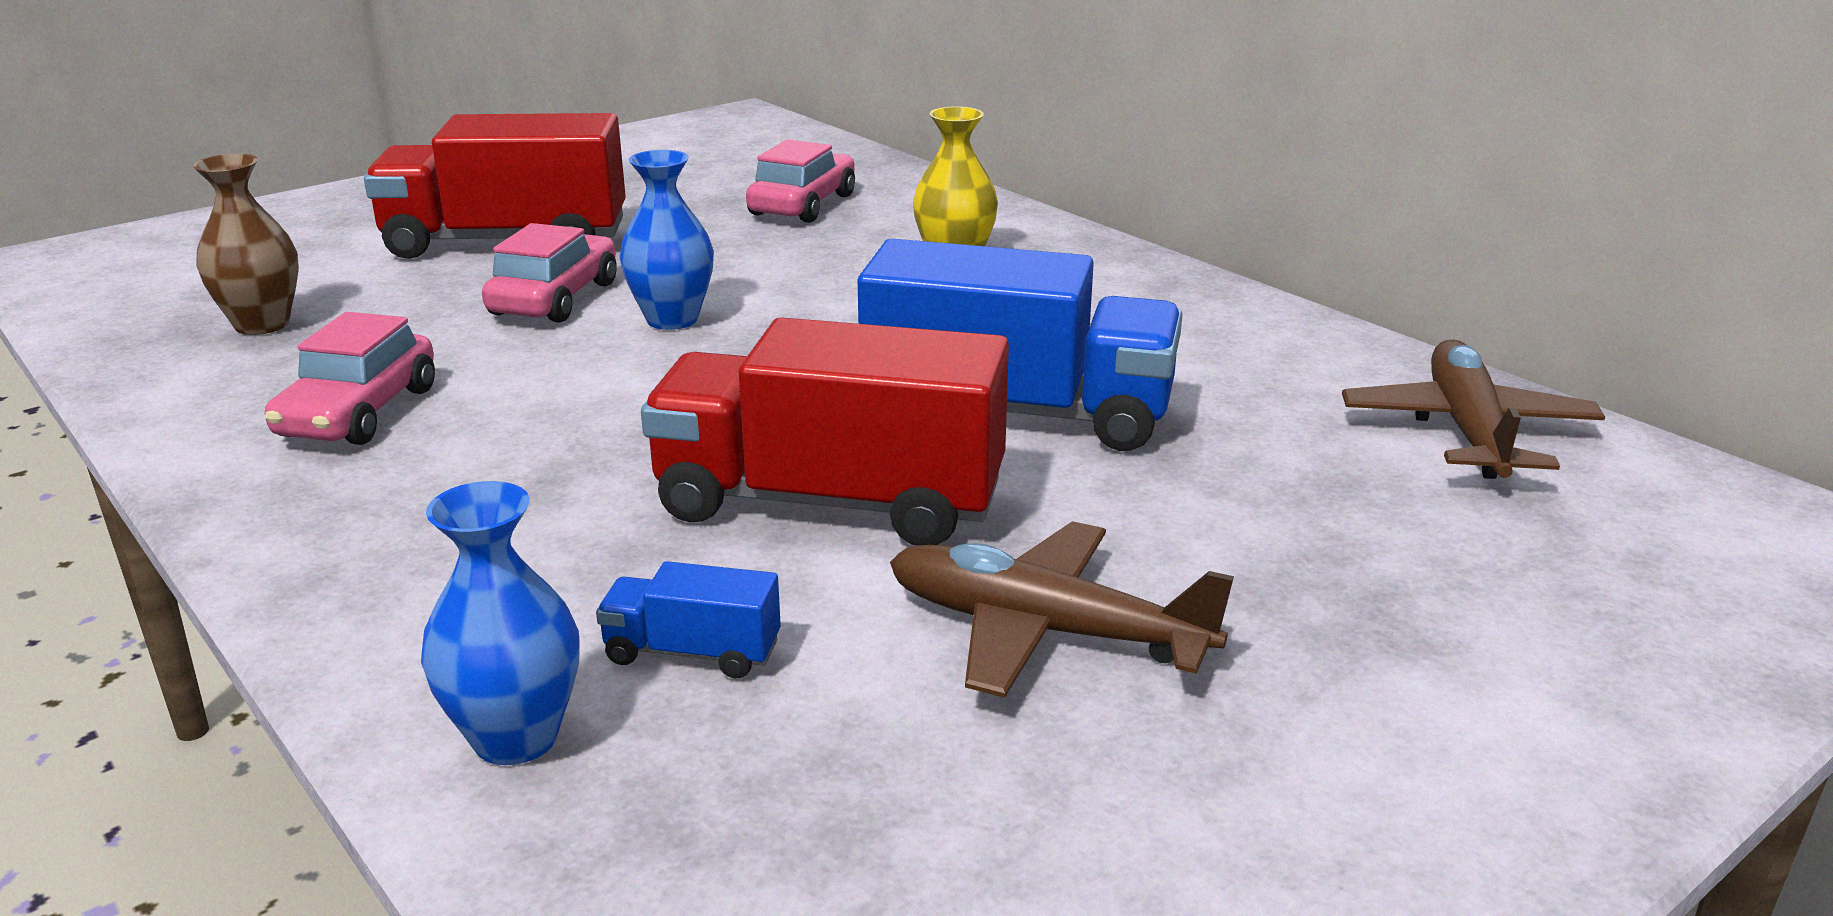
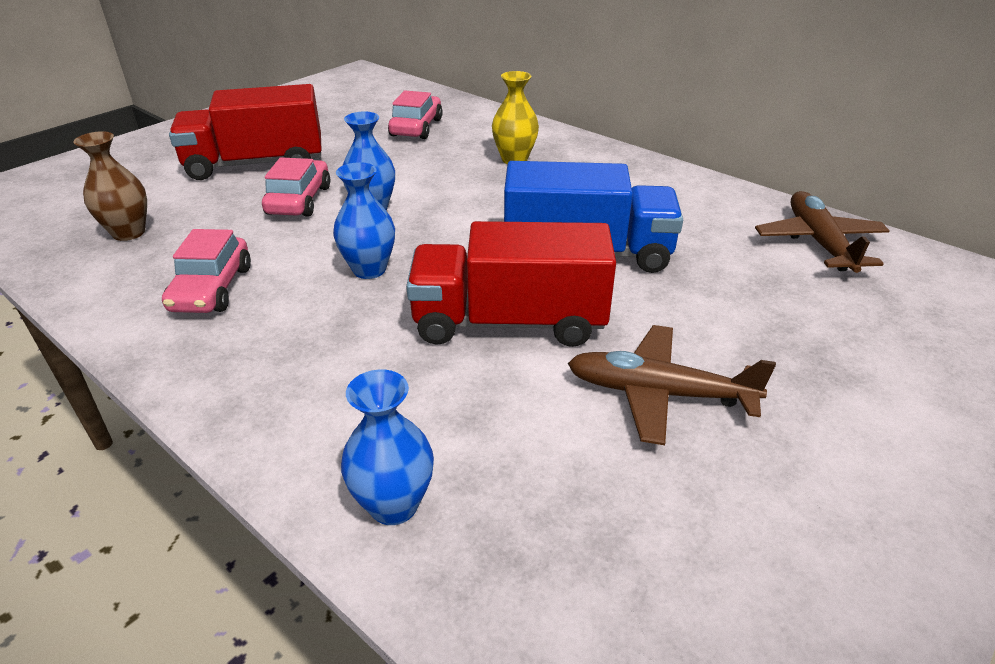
camera: 10 degrees left, 10 degrees up
(626, 406) = (369, 269): none -> blue vase
(692, 652) = (472, 432): blue truck -> none

